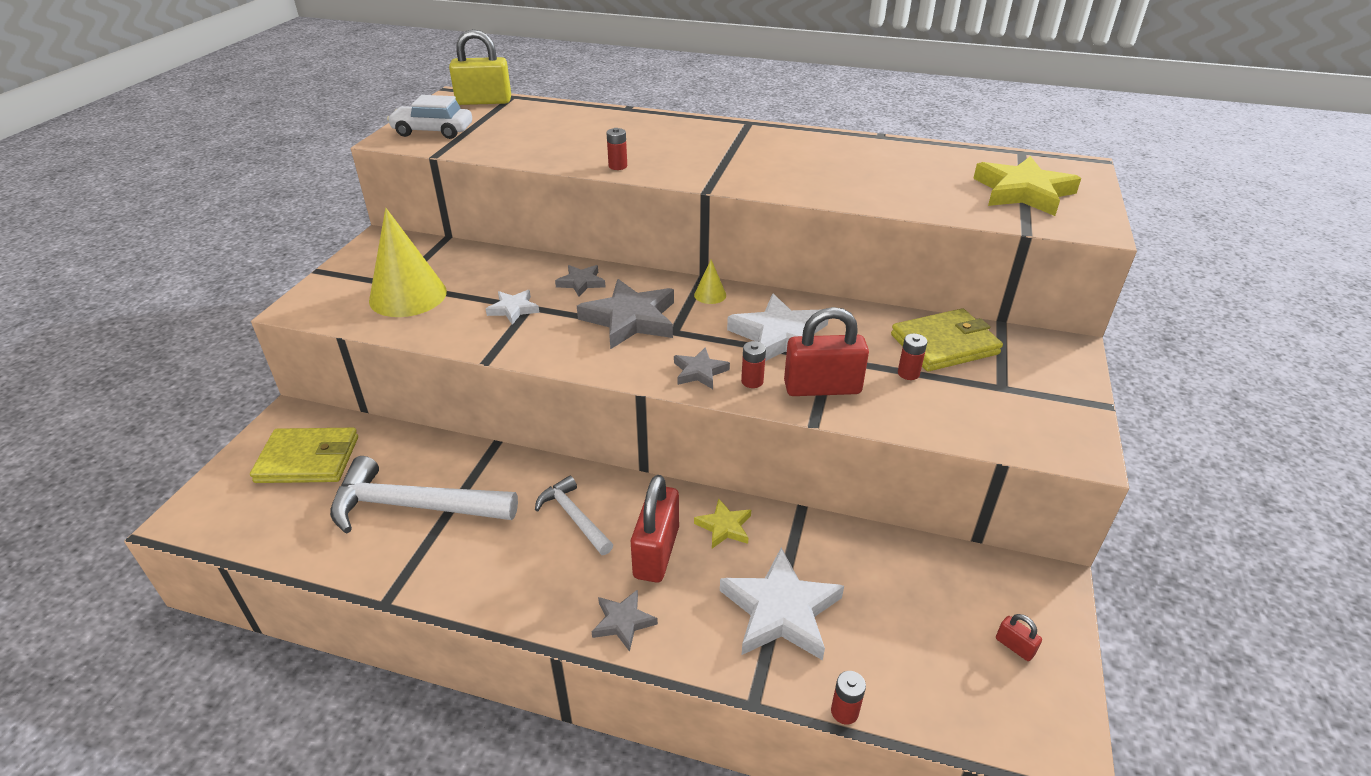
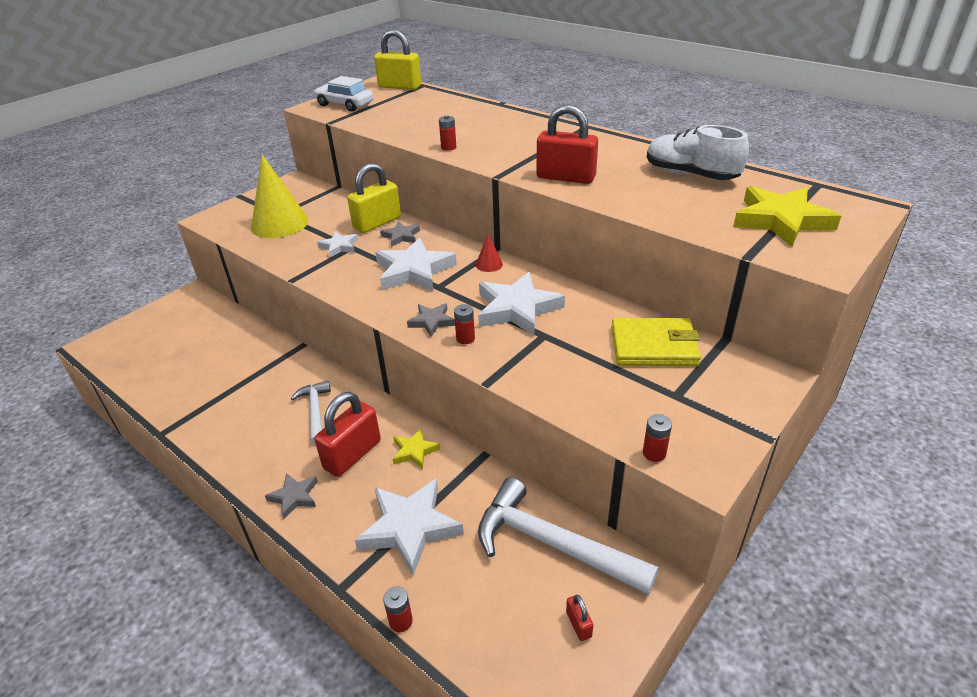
camera: 25 degrees right, 0 degrees up
(308, 459) = (183, 326): yellow wallet -> none
(414, 506) = (222, 374): white hammer -> white hammer (553, 544)
(537, 272) = (377, 223): none -> yellow padlock
(630, 319) = (414, 271): grey star -> white star
(710, 295) = (489, 264): yellow cone -> red cone
(822, 388) = (516, 357): red padlock -> red padlock (565, 177)
(901, 160) = (690, 175): none -> white shoe
(908, 373) = (600, 363): red battery -> red battery (654, 453)

